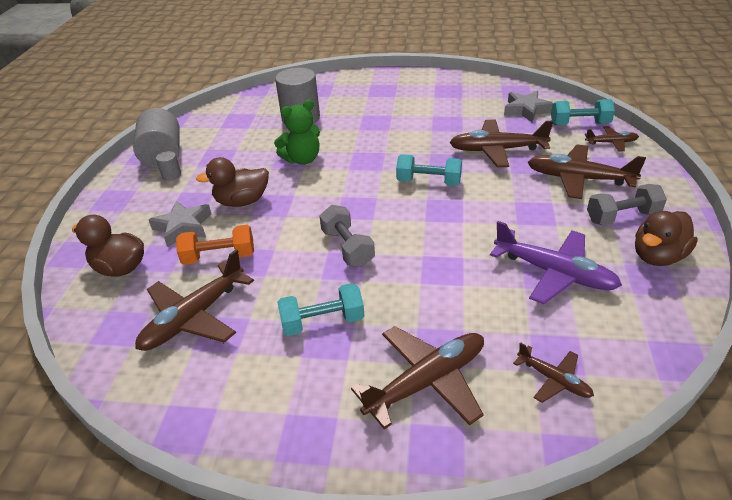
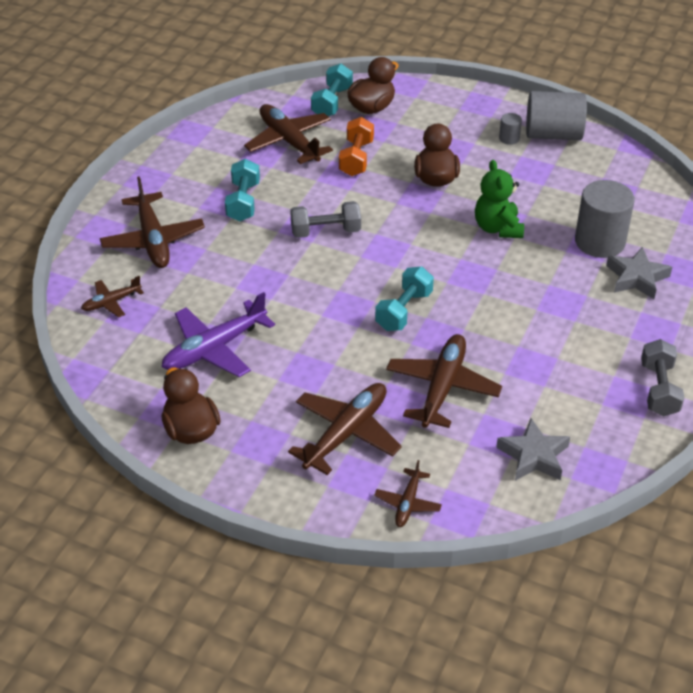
camera: 105 degrees right, 5 degrees up
(183, 227) = (412, 141): grey star -> grey star (636, 278)
(579, 124) = (470, 494): turquoise dumbbell -> turquoise dumbbell (332, 102)
(622, 217) = (261, 435): grey dumbbell -> grey dumbbell (658, 389)

